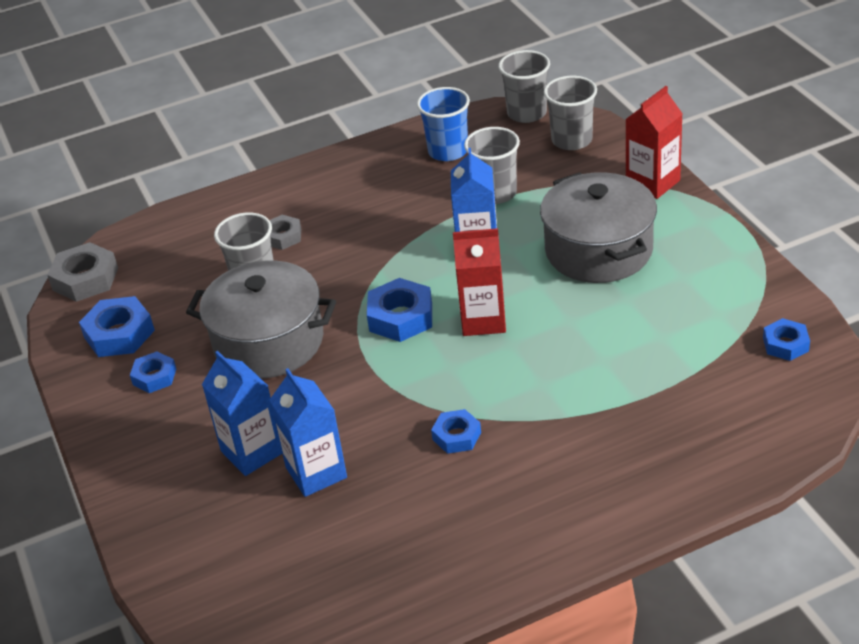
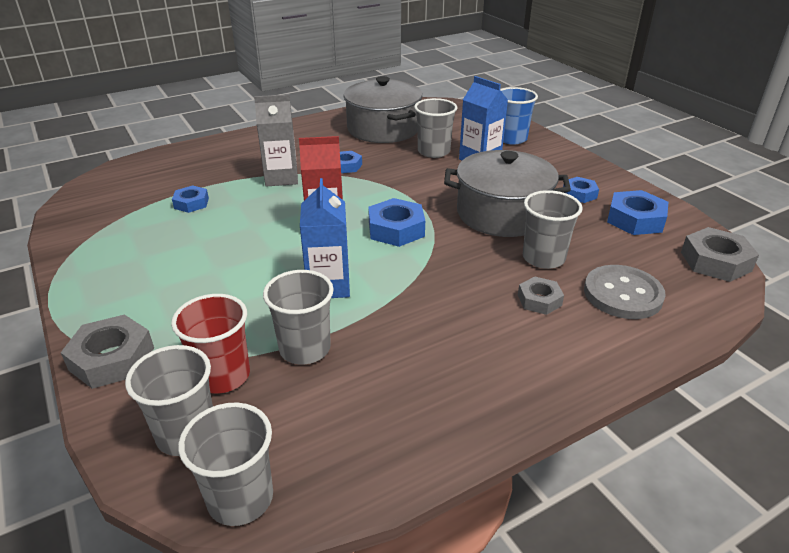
camera: 170 degrees right, 5 degrees down
(204, 243) = (622, 294): none -> grey button
(316, 472) = (433, 152): blue carton -> grey cup
(448, 151) = (366, 418): blue cup -> blue cup (511, 139)
(550, 409) = (281, 178): none -> grey carton
(557, 173) = (223, 376): none -> red cup
(598, 250) = (208, 281): grey pot -> grey pot (383, 129)
(653, 183) = (112, 358): red carton -> grey nut
(785, 344) = (93, 210): blue nut -> blue nut (191, 203)

